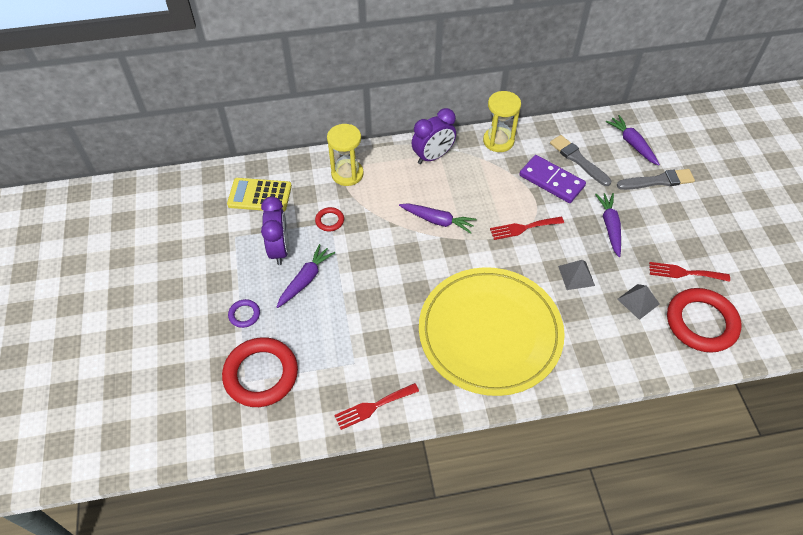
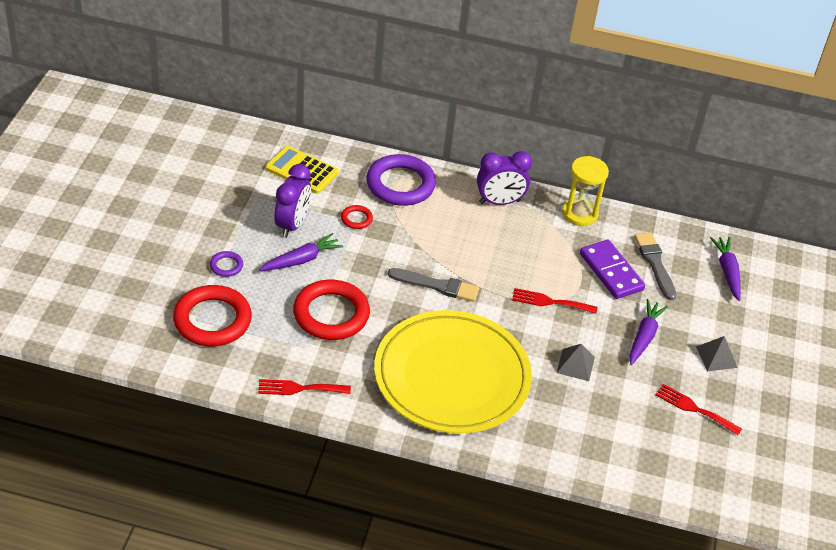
camera: 20 degrees right, 10 degrees down
(347, 174) = (400, 184): yellow hourglass -> purple ring
(437, 221) = (465, 261): purple carrot -> none
(638, 301) = (625, 413): grey pyramid -> grey pyramid (716, 357)
(658, 181) = (730, 317): grey brush -> grey brush (437, 285)
(701, 323) = (678, 458): red ring -> red ring (331, 314)

